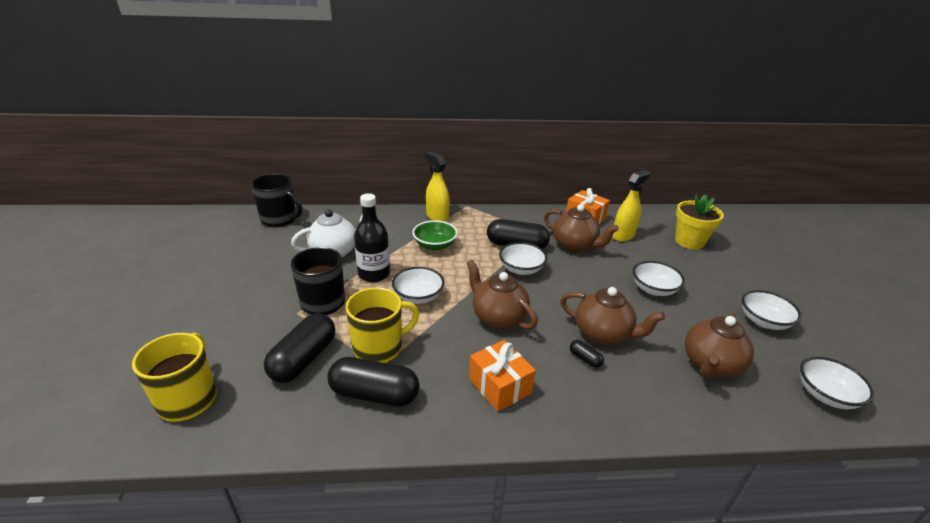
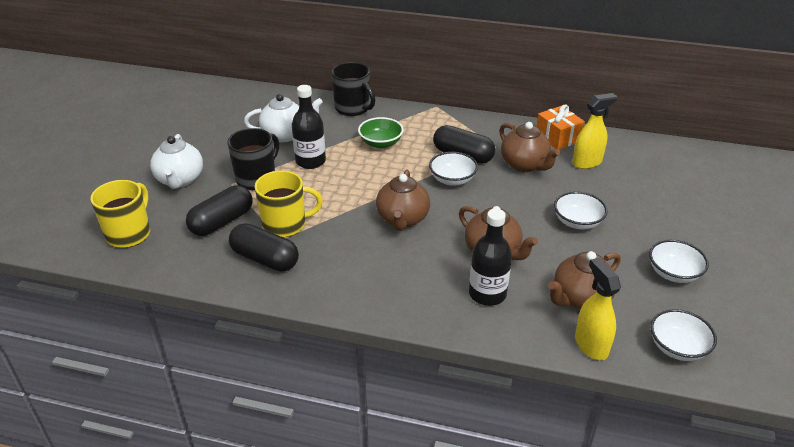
camera: 20 degrees right, 5 degrees up
(234, 319) = (180, 180): none -> white teapot
(280, 219) = (249, 96): black mug -> black mug (353, 108)
(418, 296) = (340, 188): white bowl -> none
(437, 216) = (399, 114): yellow spray bottle -> yellow spray bottle (591, 345)
(498, 317) = (402, 219): brown teapot -> brown teapot turned 150 degrees counterclockwise
(499, 386) = (370, 274): orange gift -> none
(585, 359) = (460, 269): black capsule -> none
(627, 380) = (487, 294): none -> black bottle
(689, 241) = (660, 181): yellow flower pot -> none

